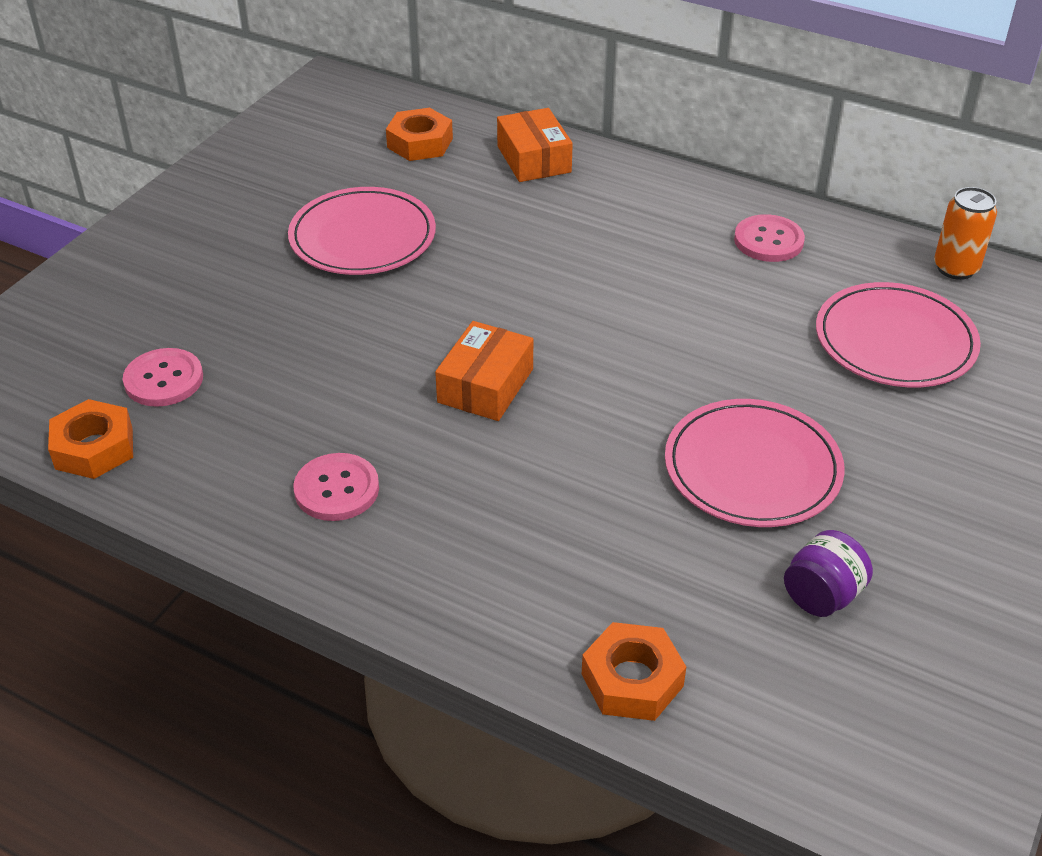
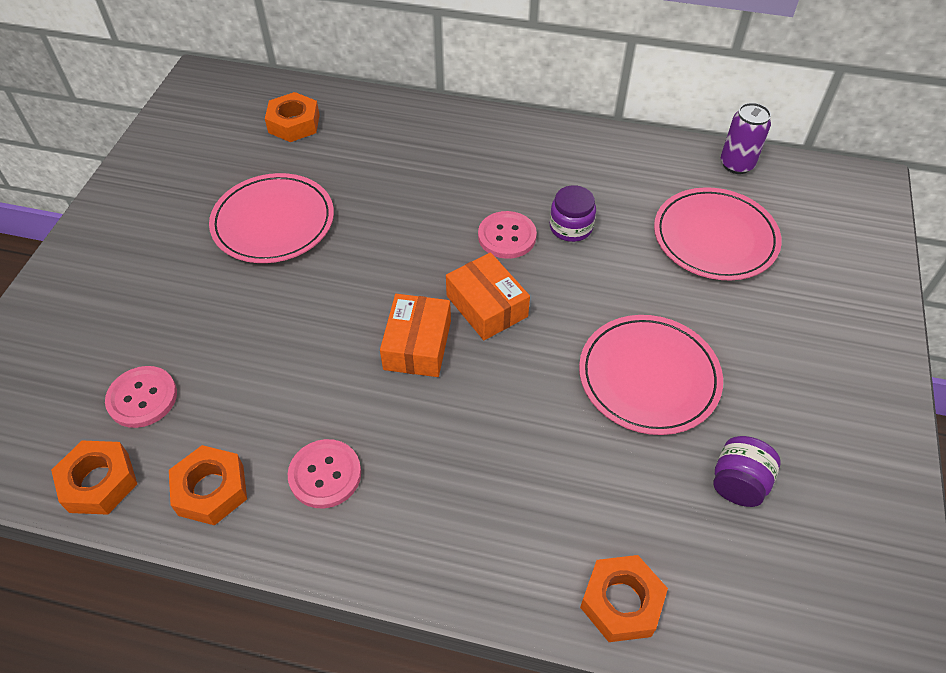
camera: 15 degrees left, 10 degrees up
(208, 478) = (211, 490): none -> orange nut
(534, 159) = (390, 123): orange box -> orange box (487, 306)
(714, 300) = (571, 227): none -> purple jar
(768, 241) = (594, 165): pink button -> pink button (507, 236)
(955, 268) = (736, 164): orange can -> purple can

